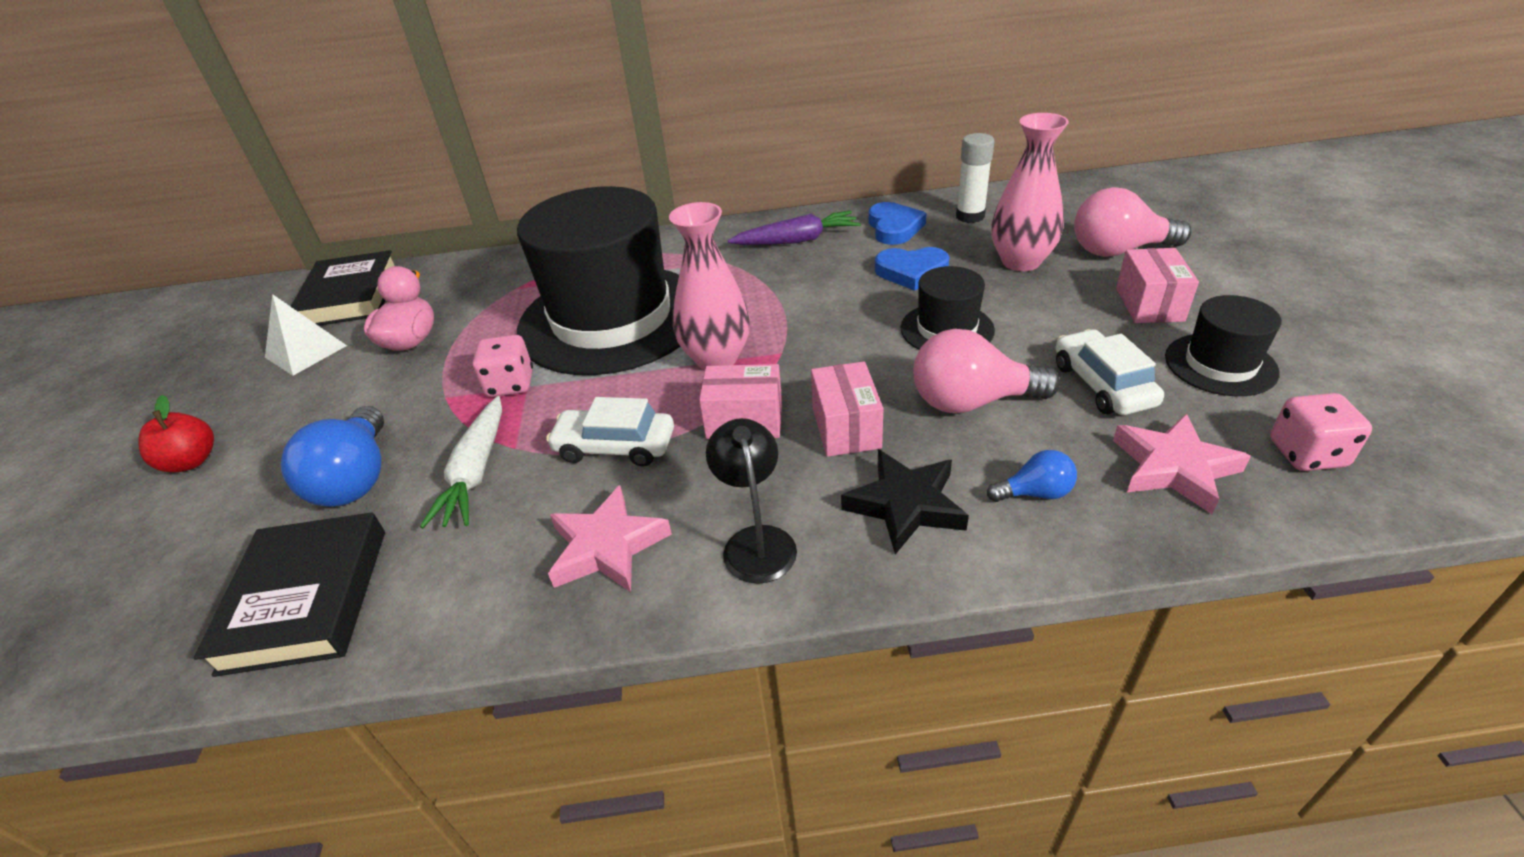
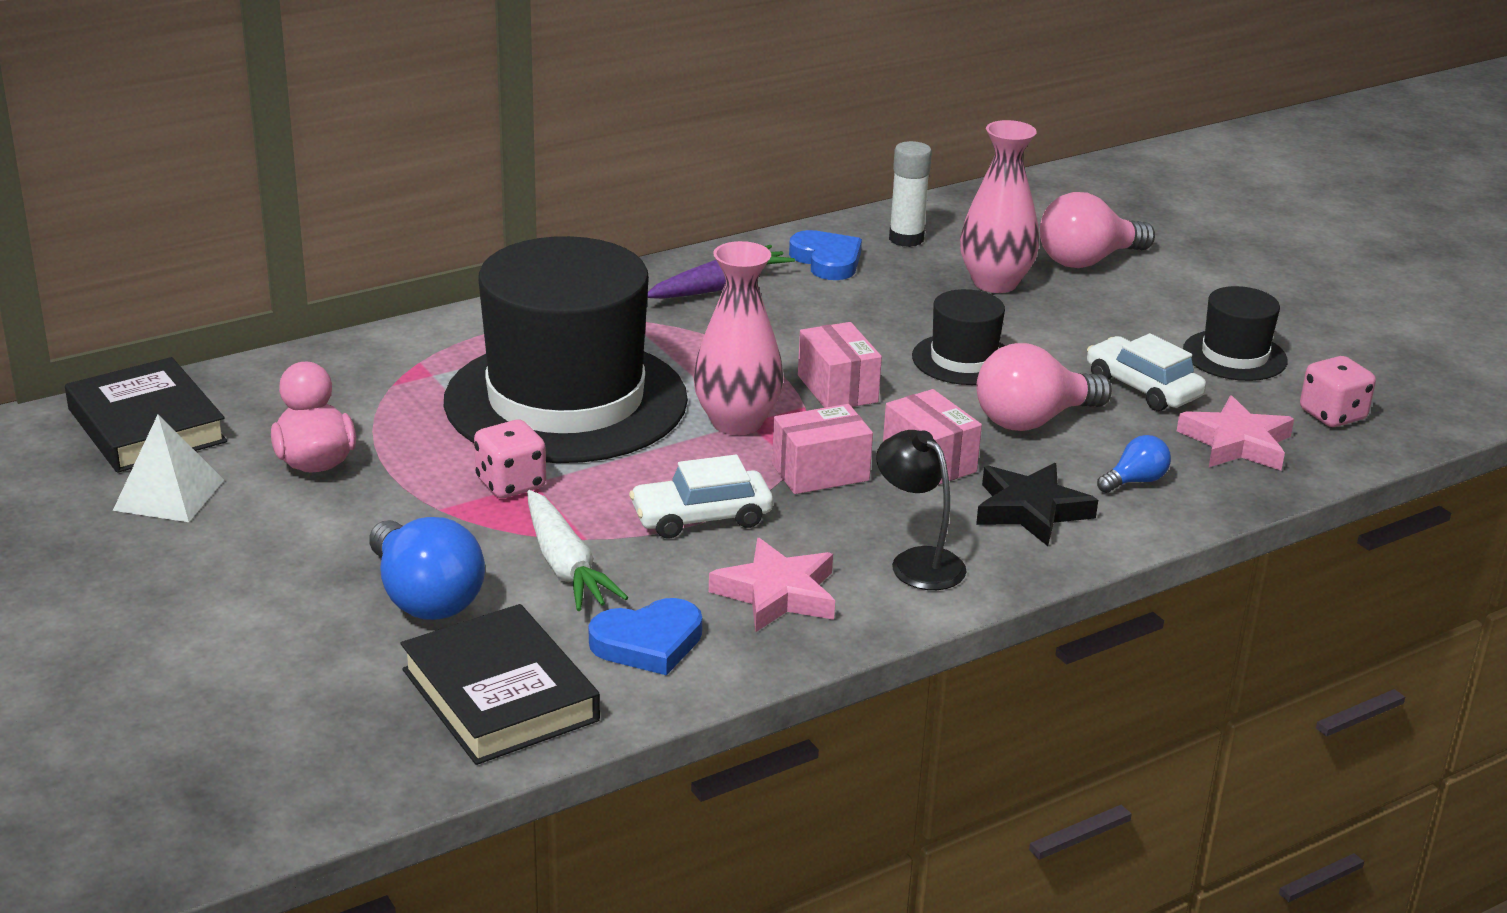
camera: 30 degrees left, 10 degrees down
(191, 461) = (172, 624): red apple -> none
(911, 272) = (884, 307): blue heart -> blue heart (648, 643)
(1149, 304) = (1146, 310): pink box -> pink box (837, 389)

